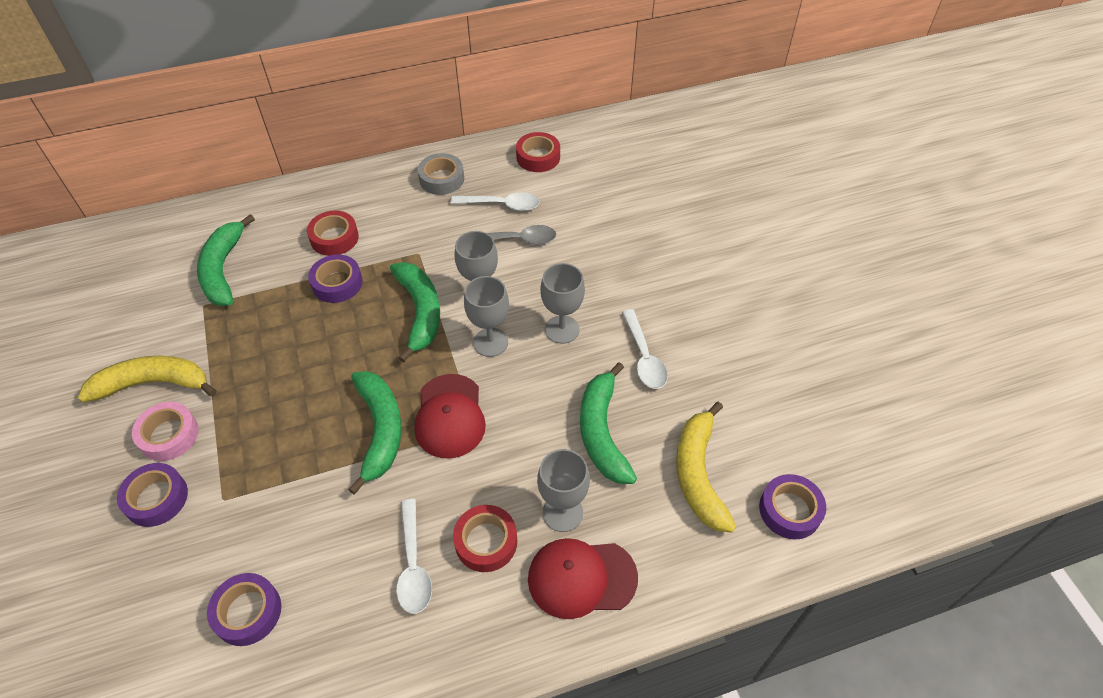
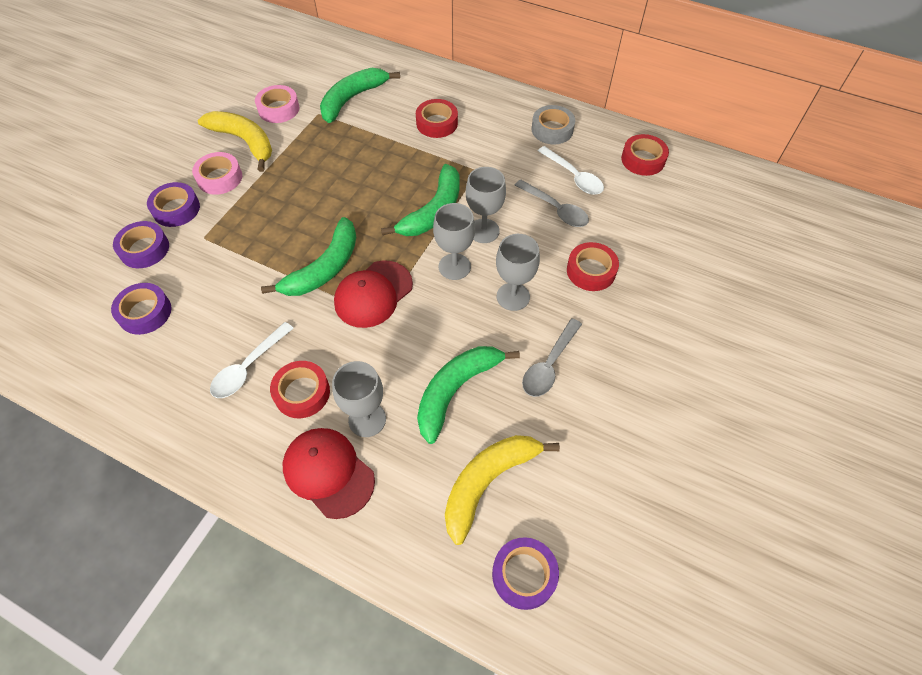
camera: 45 degrees right, 5 degrees up
(153, 329) = (278, 109): none -> pink tape
(337, 283) = (405, 154): purple tape -> purple tape (144, 249)
(595, 267) = (591, 271): none -> red tape
(644, 357) = (549, 364): white spoon -> grey spoon

